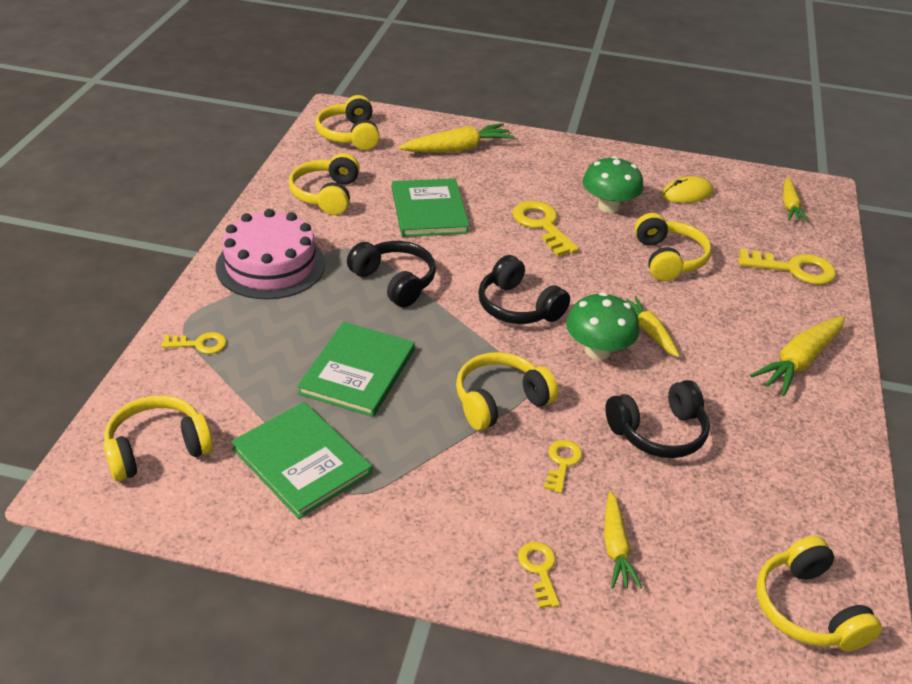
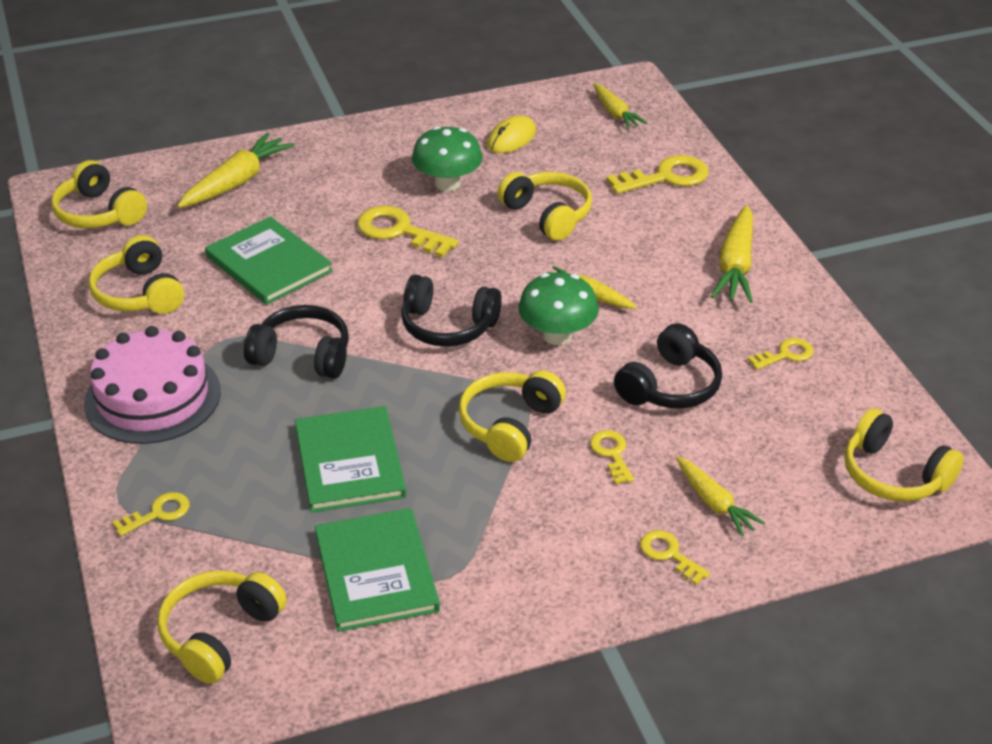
camera: 30 degrees left, 0 degrees up
(301, 461) = (376, 572): green book -> green book turned 60 degrees clockwise
(785, 454) = (785, 354): none -> yellow key

